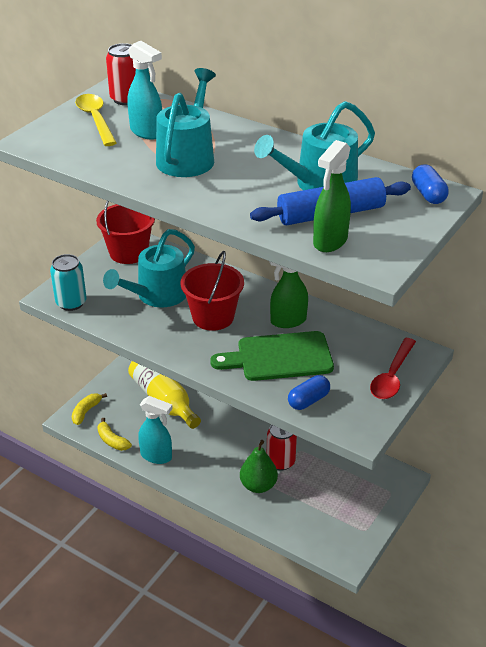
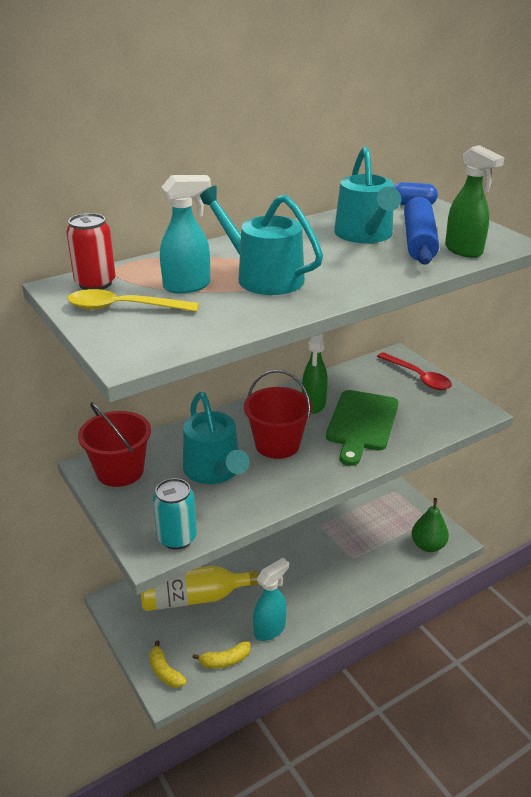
camera: 65 degrees left, 5 degrees down
(258, 485) = (348, 566): green pear -> green pear (428, 545)
(280, 461) = (327, 542): red can -> none
(308, 400) = (428, 425): blue capsule -> none

